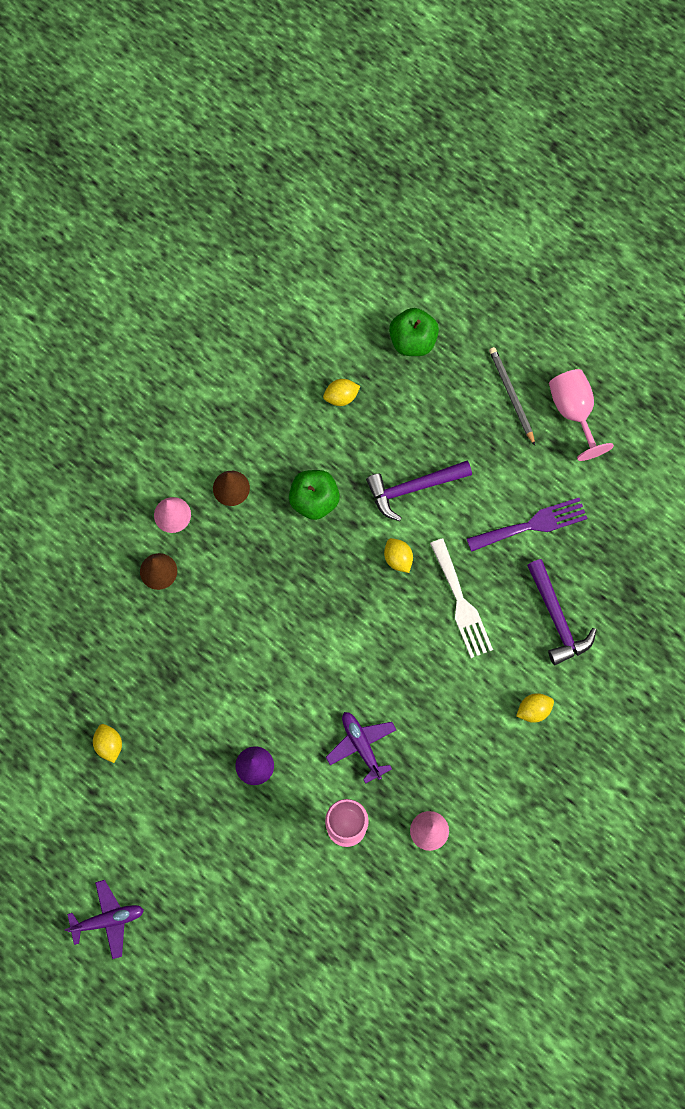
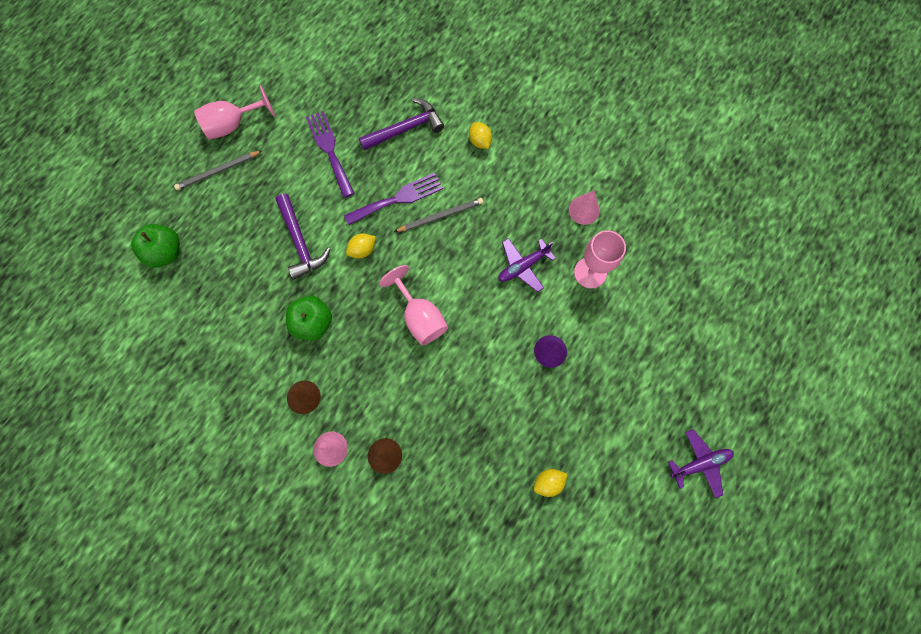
camera: 95 degrees left, 0 degrees up
(108, 919) = (699, 463): purple plane -> purple plane turned 90 degrees clockwise
(310, 619) = (420, 317): none -> pink goblet
(341, 397) = (217, 308): yellow lemon -> none
(434, 652) = (440, 216): none -> grey pencil
(461, 603) = (398, 198): white fork -> purple fork

